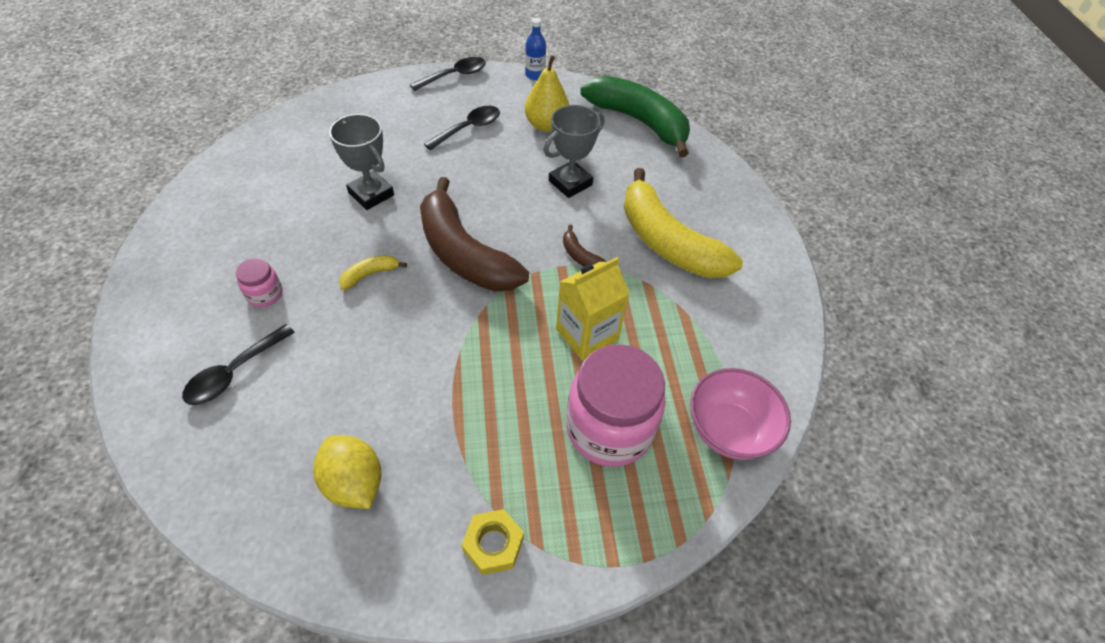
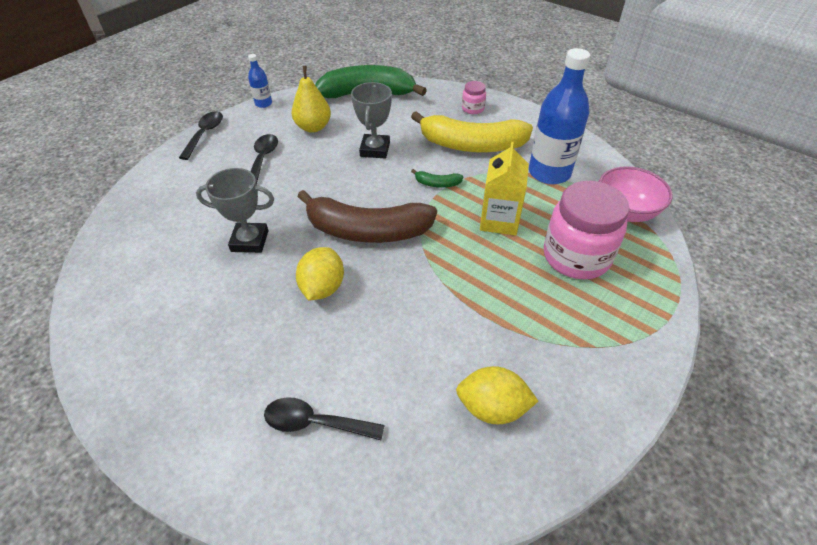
camera: 40 degrees left, 5 degrees down
(234, 373) = (315, 423): black spoon -> black spoon turned 105 degrees clockwise
(265, 294) = (262, 358): pink jar -> pink jar (473, 109)
(370, 274) = (322, 288): yellow banana -> yellow lemon
(493, 544) = (608, 363): yellow nut -> none
(580, 256) = (437, 184): brown banana -> green banana
(706, 327) = (549, 173): none -> blue bottle

